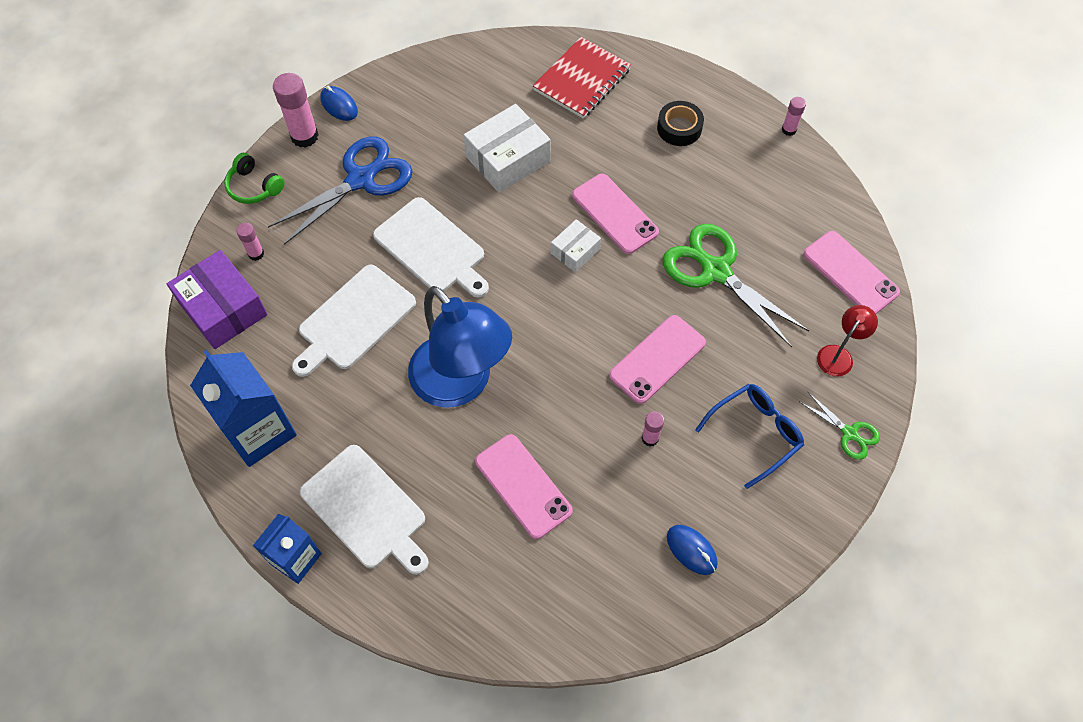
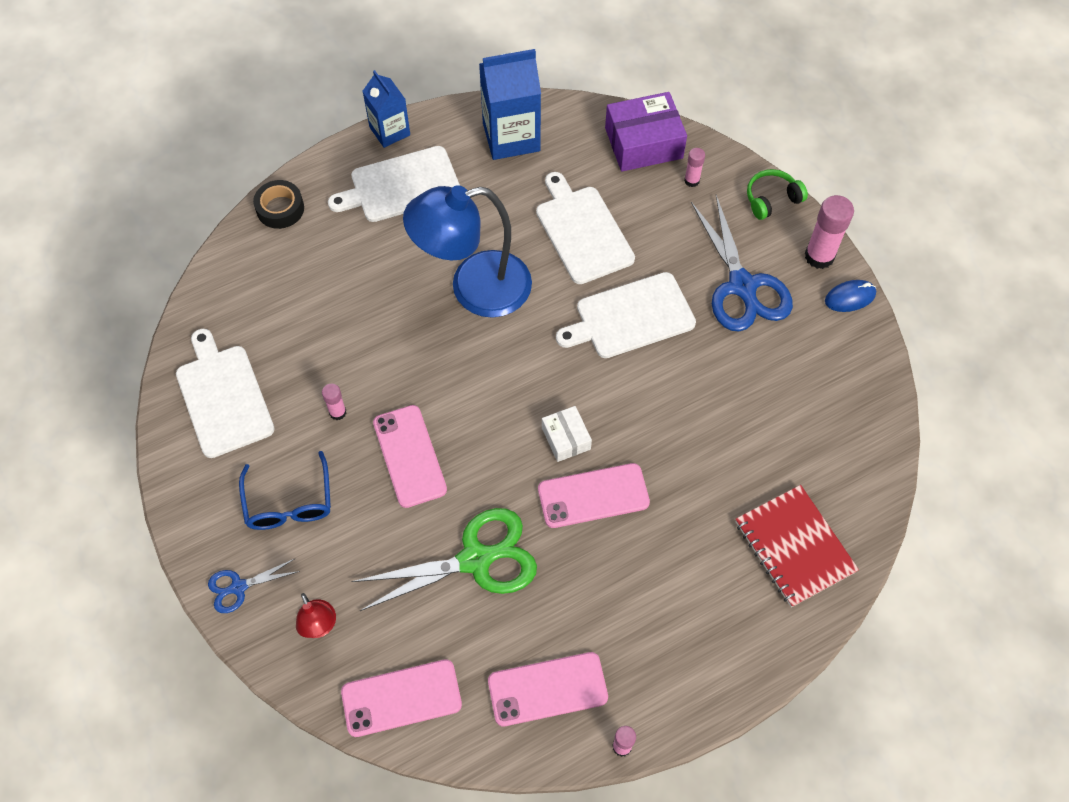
camera: 115 degrees right, 0 degrees up
(507, 159) = (711, 424): white box -> none
(523, 486) = (354, 298): pink phone -> pink phone (547, 689)
(679, 128) = (678, 619): black tape -> black tape (280, 209)
(691, 550) = (223, 397): blue mouse -> white cutting board
(850, 433) = (238, 587): green scissors -> blue scissors

